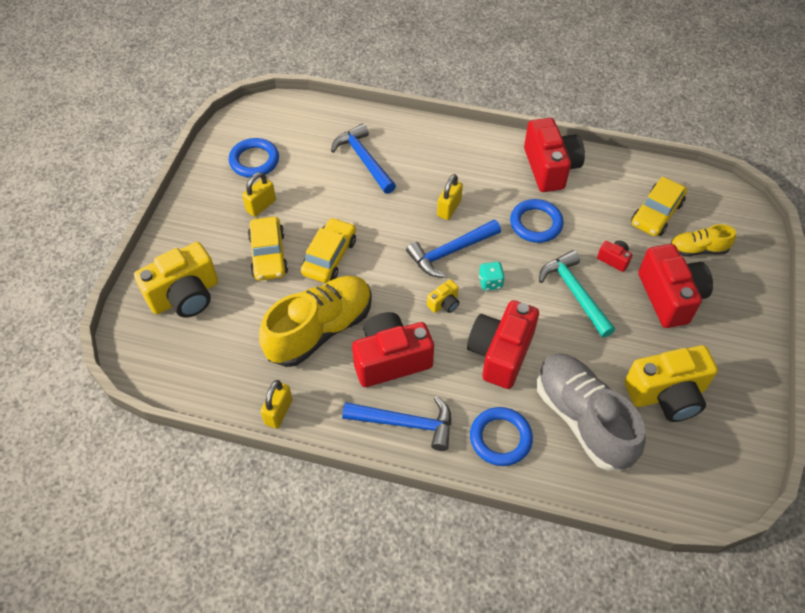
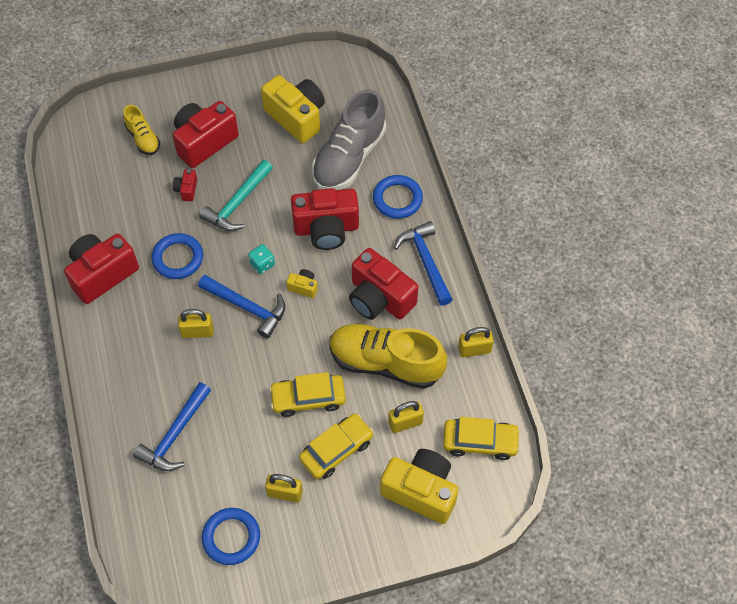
camera: 120 degrees left, 5 degrees up
(252, 316) = (405, 423): none -> yellow padlock
(656, 213) = (117, 177): yellow car -> yellow car (480, 442)

